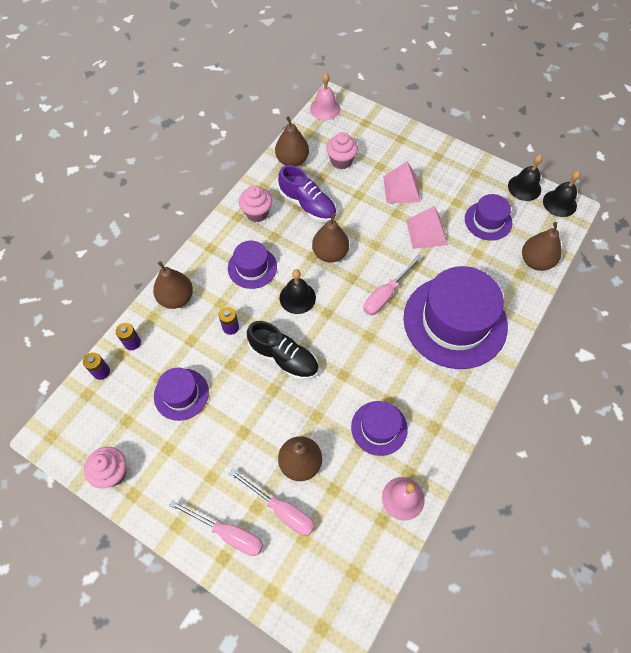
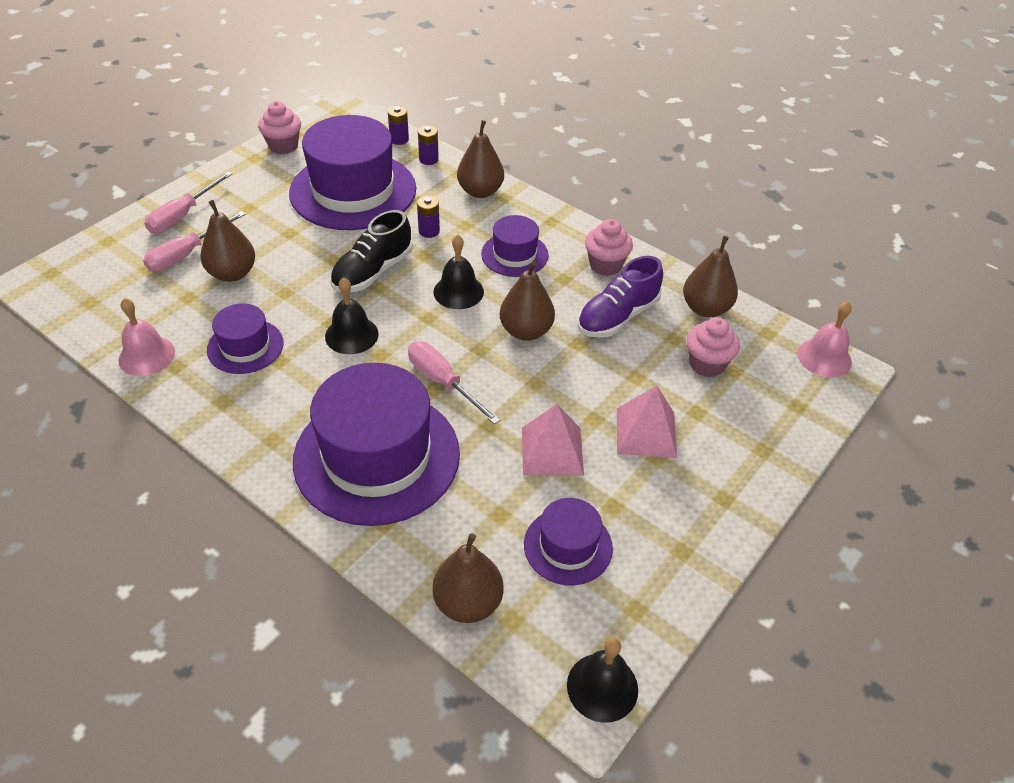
camera: 95 degrees right, 15 degrees down
(181, 394) = (353, 191): purple hat -> purple hat, size x2.00
(524, 187) = (645, 629): black bell -> black bell (351, 335)

